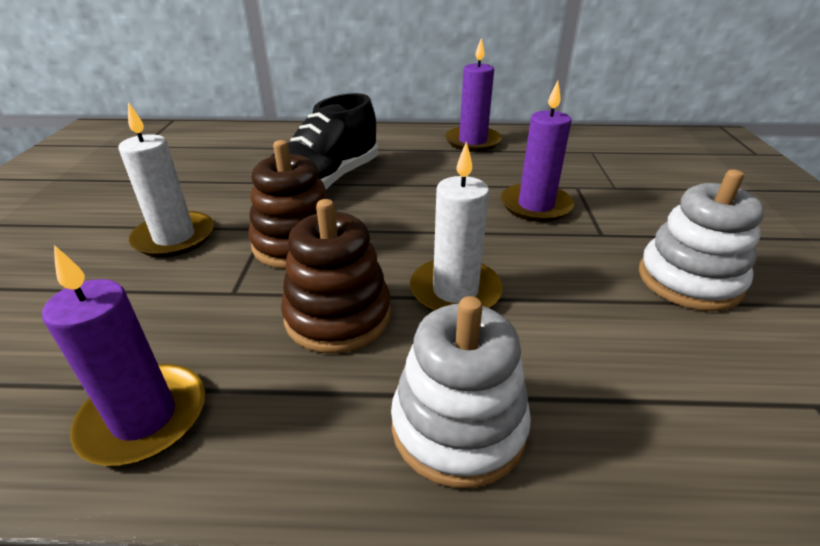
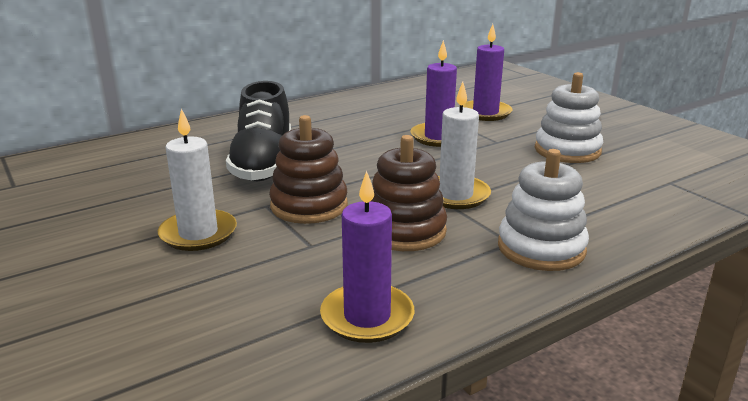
camera: 35 degrees left, 10 degrees down
(472, 141) = (337, 108): purple candle -> purple candle (485, 113)

